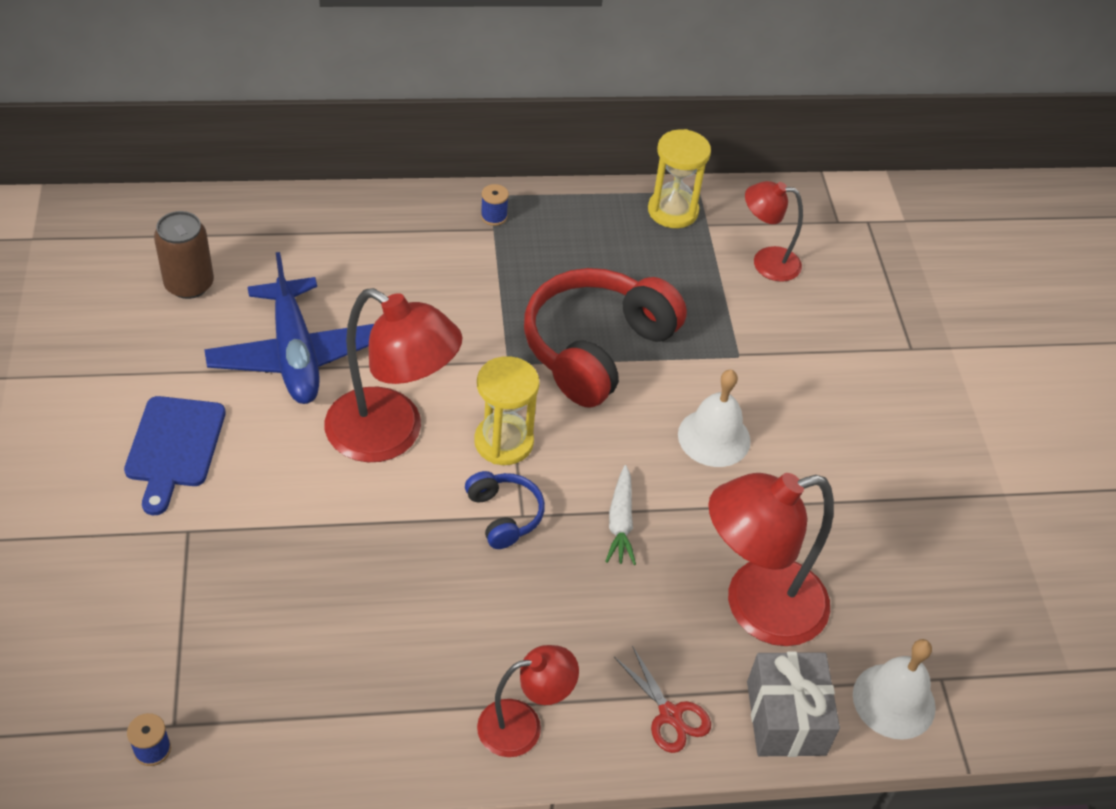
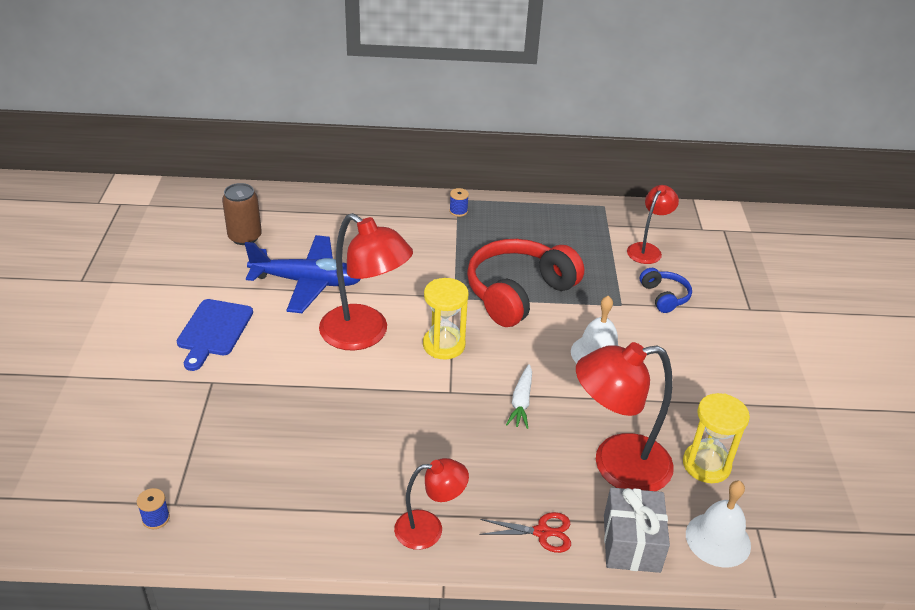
camera: 10 degrees right, 10 degrees down
(295, 354) = (307, 282): blue plane -> blue plane turned 75 degrees counterclockwise
(504, 515) = (436, 390): blue headphones -> blue headphones (664, 296)
(670, 714) = (542, 532): red scissors -> red scissors turned 60 degrees counterclockwise
(673, 211) = (584, 215): yellow hourglass -> yellow hourglass (706, 465)
(766, 262) = (647, 249): red lamp -> red lamp turned 105 degrees clockwise

